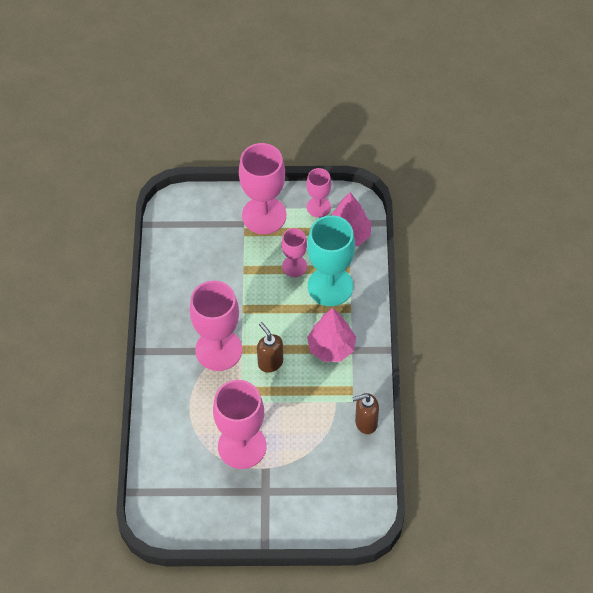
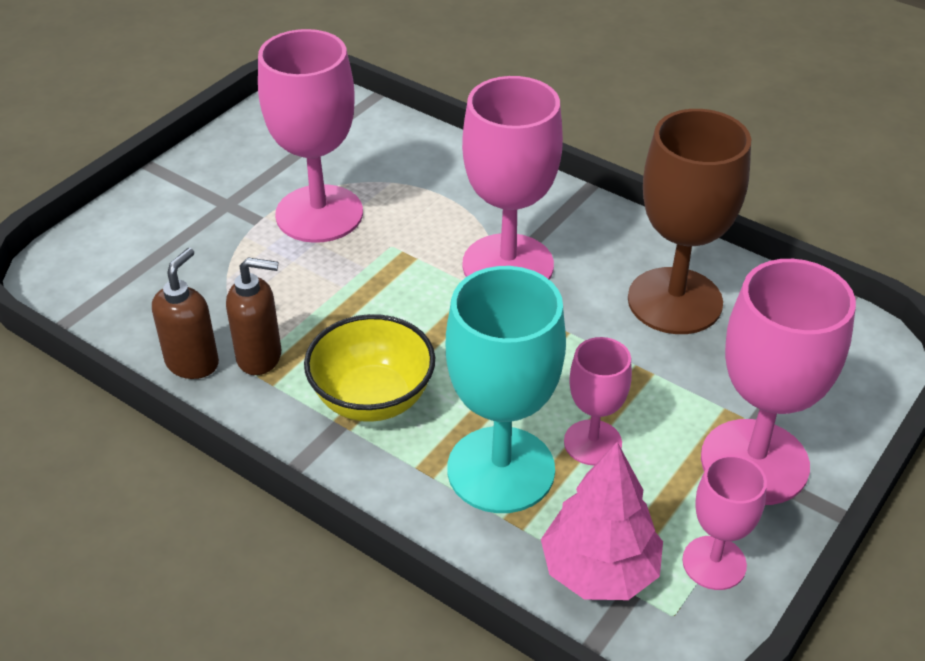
camera: 125 degrees right, 15 degrees down
(195, 279) = (675, 301): none -> brown goblet
(270, 362) = (424, 310): brown soap dispenser -> brown soap dispenser (260, 357)
(331, 347) = (372, 399): pink tree -> yellow bowl

